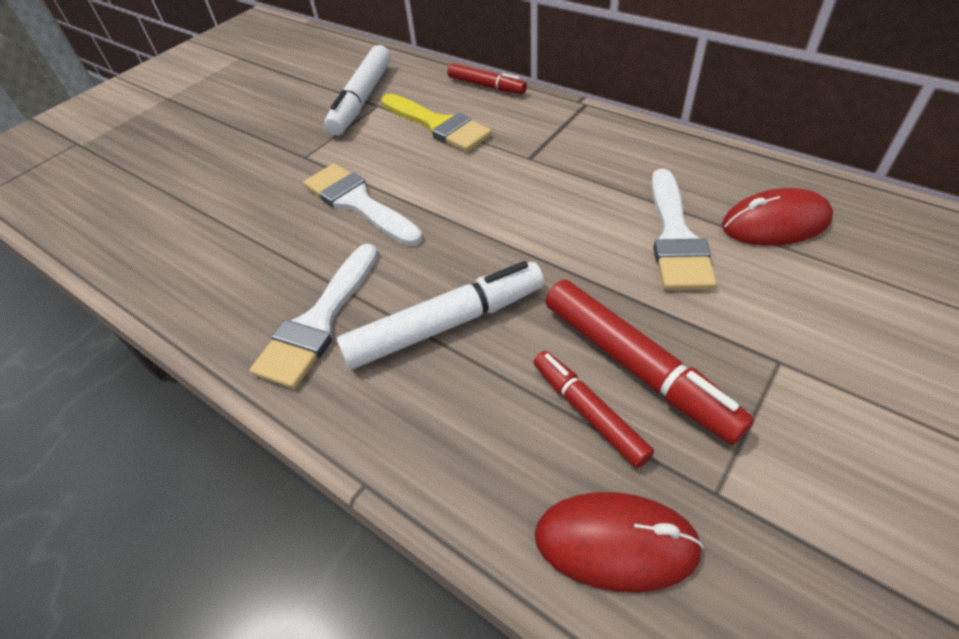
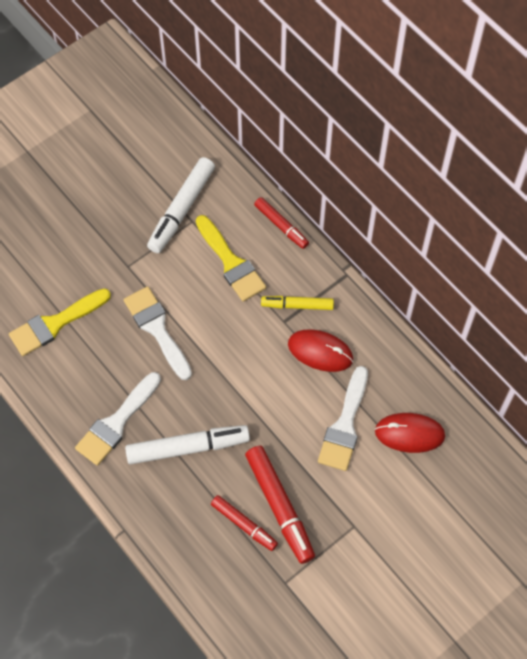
camera: 10 degrees right, 15 degrees up
(208, 231) = (55, 324): none -> yellow brush
(539, 140) = (297, 305): none -> yellow marker
(588, 412) = (244, 525): red marker -> red marker turned 150 degrees clockwise
(615, 542) = (230, 591): red mouse -> red mouse (320, 352)

